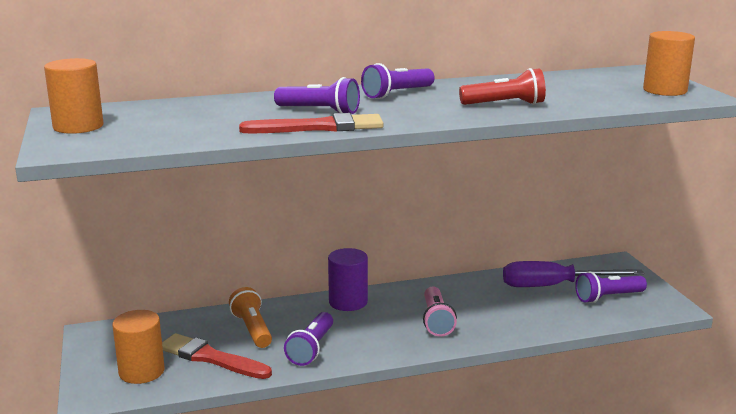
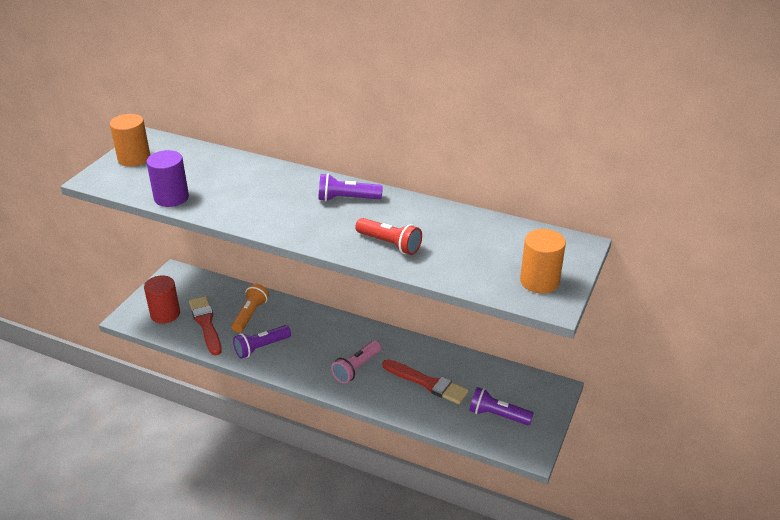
camera: 40 degrees right, 15 degrees up
(141, 371) = (165, 314): orange cylinder -> red cylinder
(319, 111) = (269, 199): purple flashlight -> none
(319, 127) = (240, 217): red brush -> red brush (427, 383)
(348, 302) = (327, 323): purple cylinder -> purple cylinder (171, 197)
(554, 286) = (475, 383): purple screwdriver -> none

